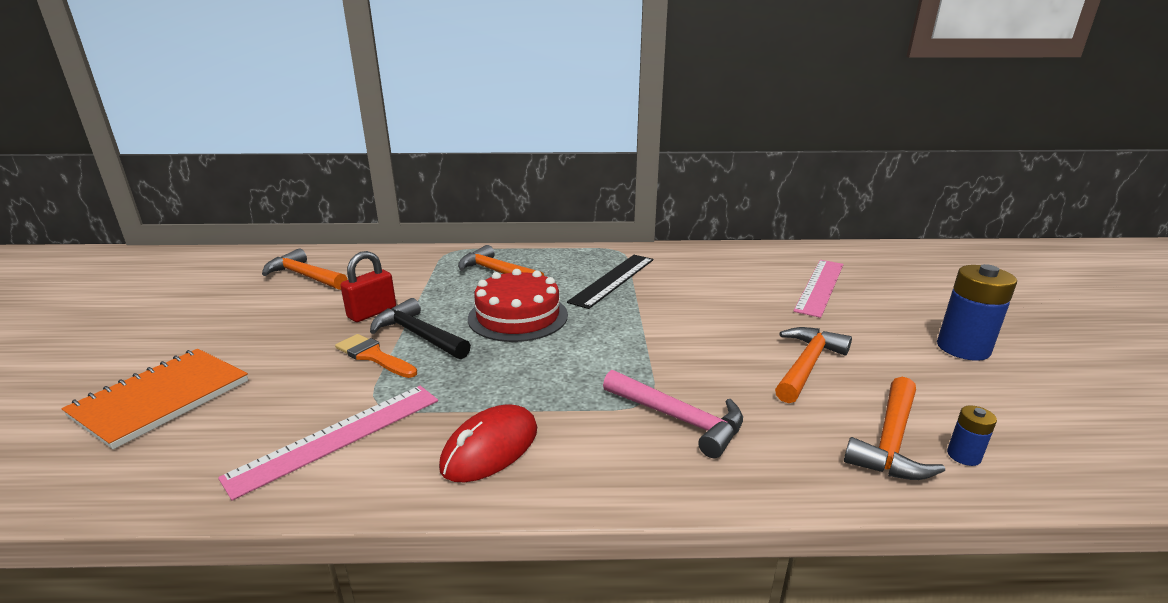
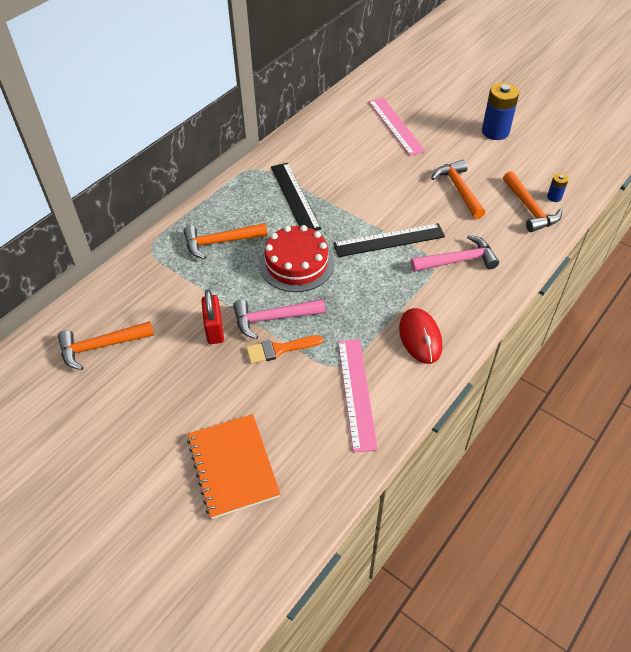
camera: 50 degrees left, 25 degrees up
(419, 335) = (273, 318): black hammer -> pink hammer
(635, 353) = (389, 240): none -> black ruler

